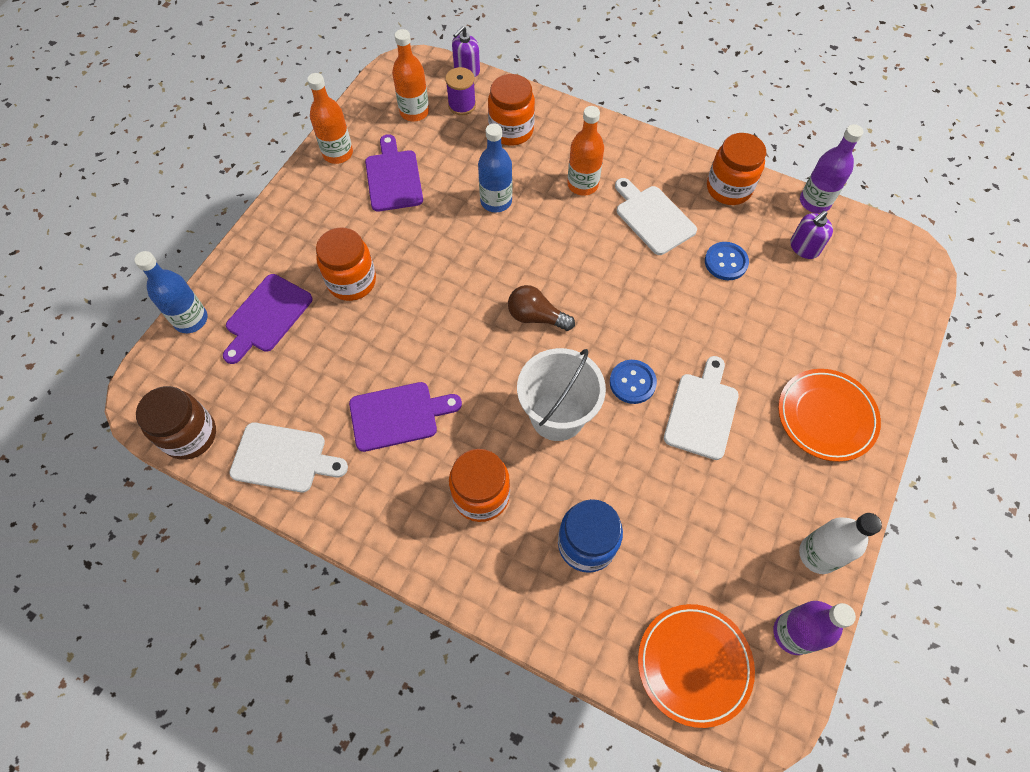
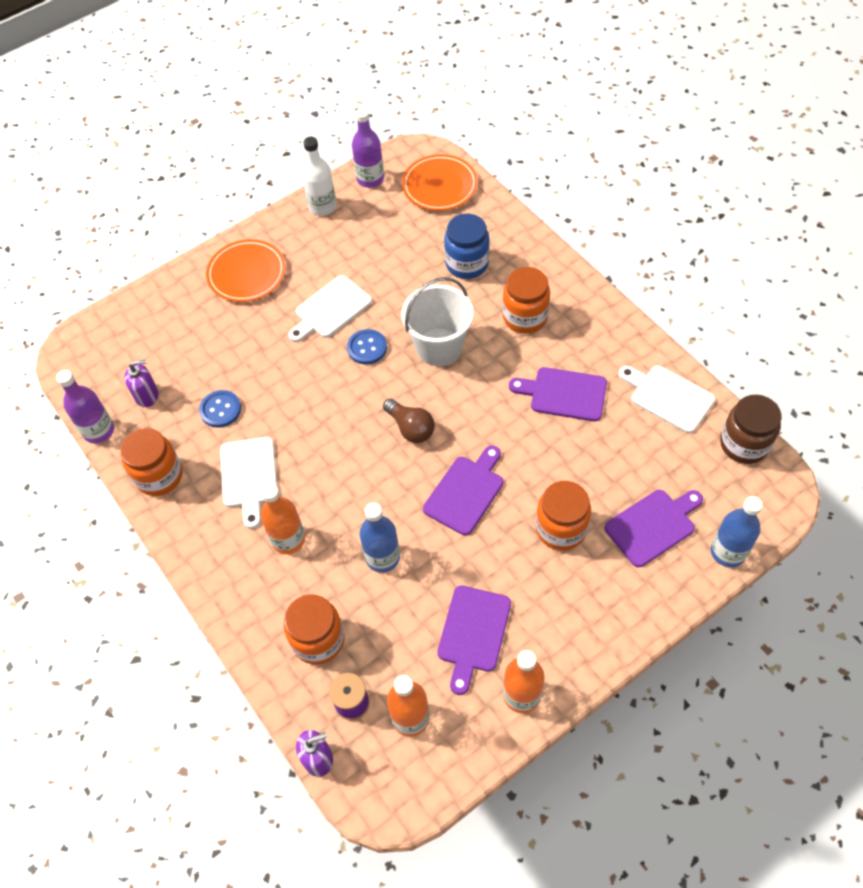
camera: 150 degrees left, 5 degrees down
(452, 279) = (465, 492): none -> purple cutting board

